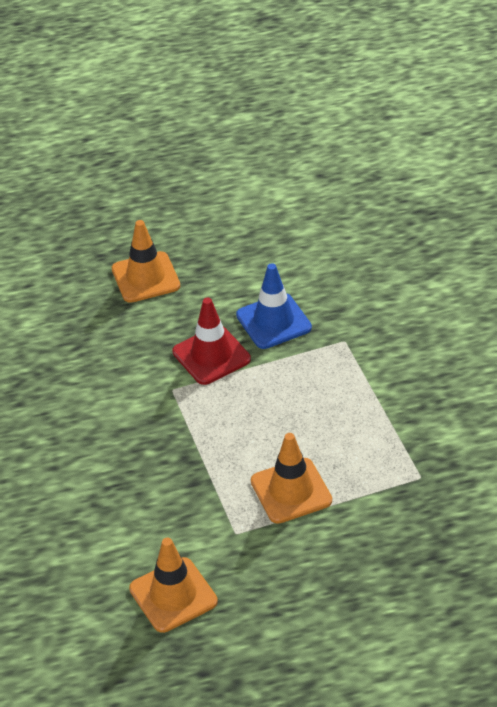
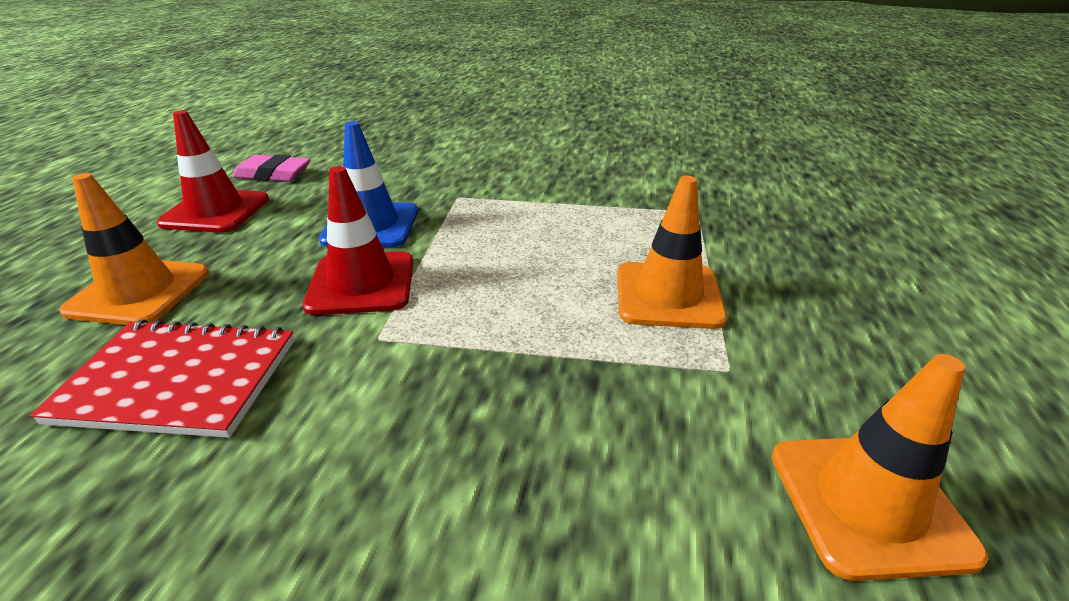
camera: 65 degrees left, 10 degrees down
(102, 342) = (179, 380): none -> red notebook
(237, 241) = (216, 211): none -> red traffic cone
(304, 230) = (273, 174): none -> pink eraser

